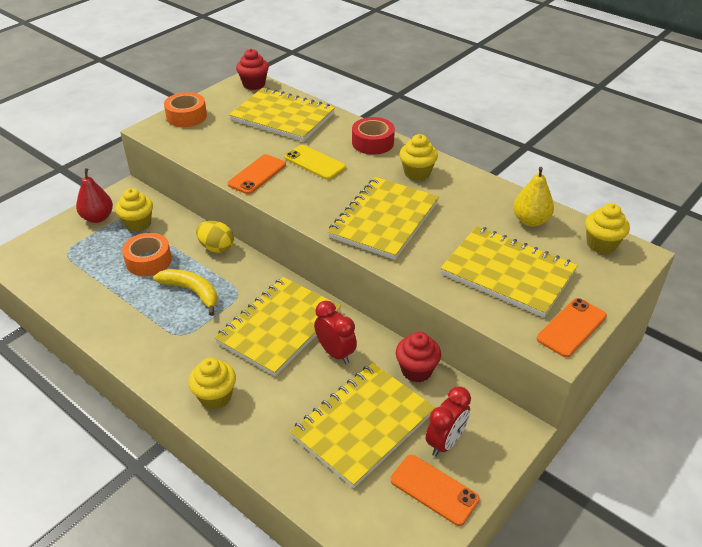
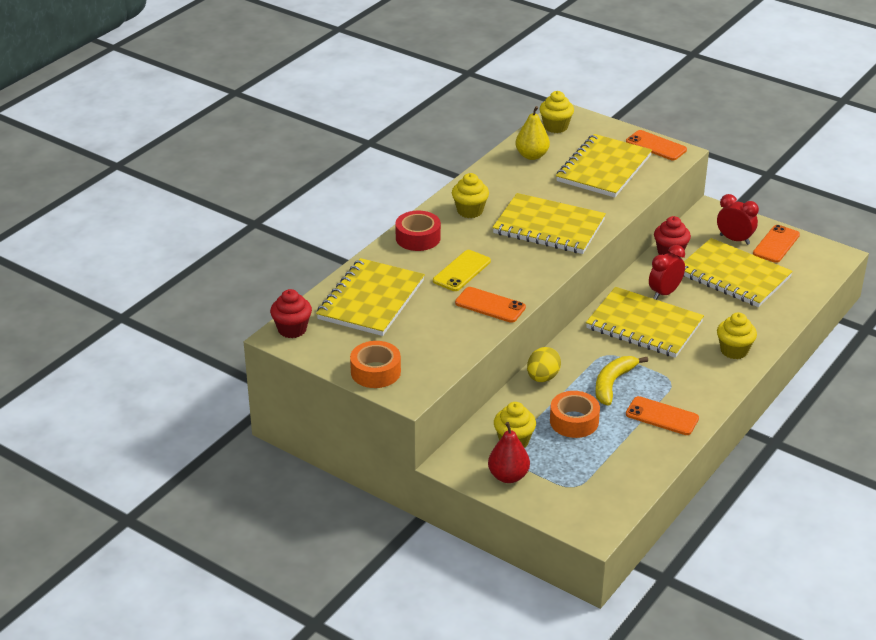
camera: 95 degrees left, 5 degrees down
(130, 320) = (662, 416): none -> orange phone

